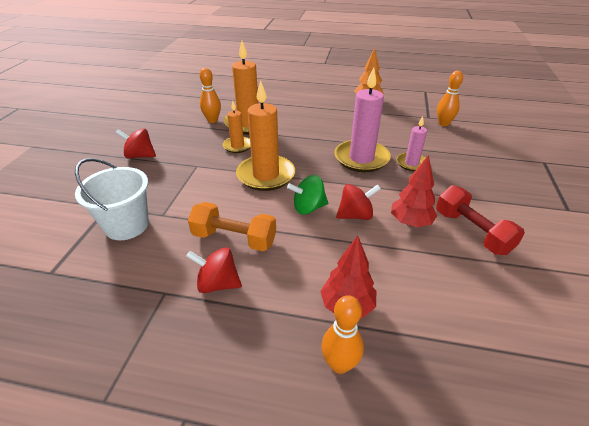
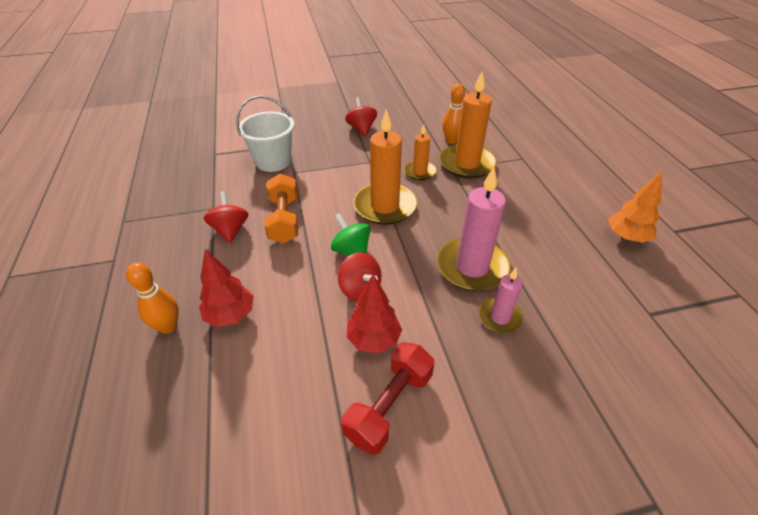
camera: 65 degrees right, 5 degrees up
(443, 124) = (648, 336): orange bowling pin -> none

